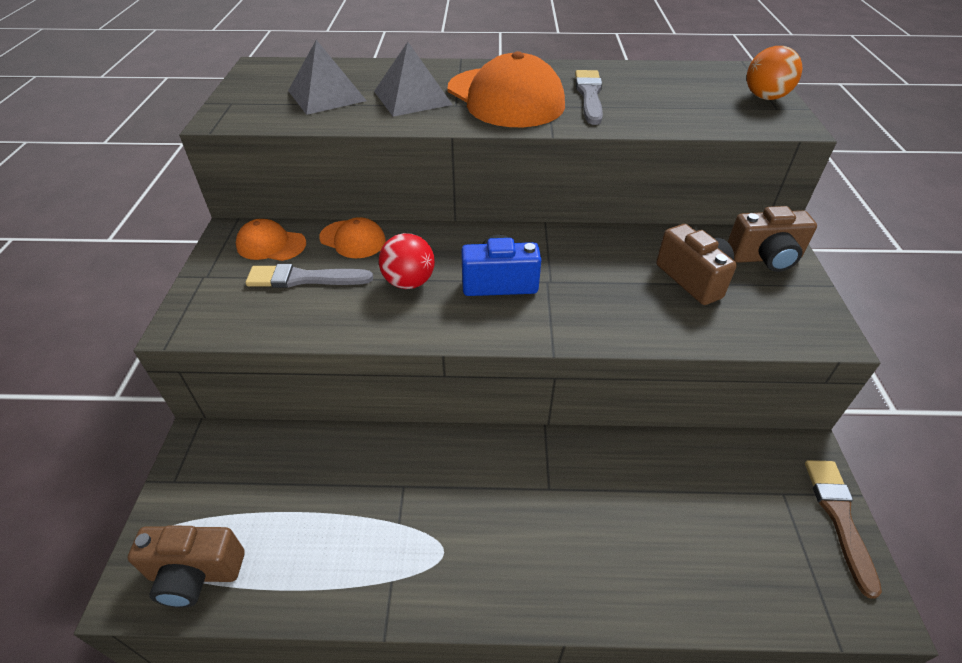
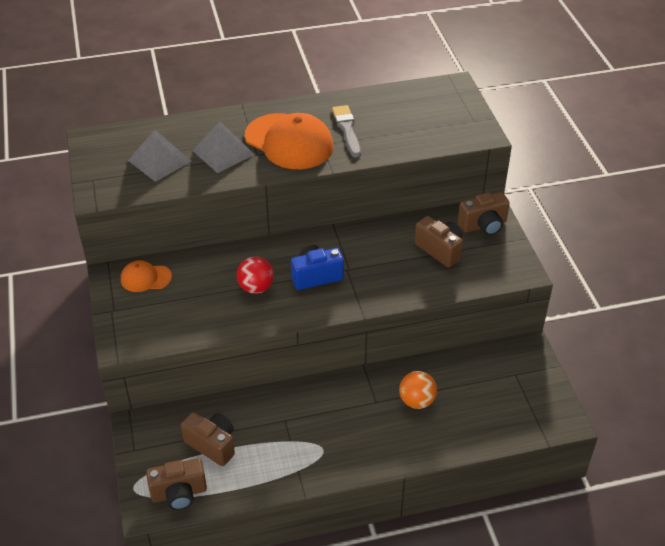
camera: 15 degrees left, 0 degrees up
(283, 501) = (212, 445): none -> brown camera
(304, 278) = (183, 299): grey brush -> none
(353, 239) = (202, 263): orange cap -> none
(765, 97) = (465, 112): orange ball -> orange ball (417, 401)
(839, 517) = (547, 381): brown brush -> none

